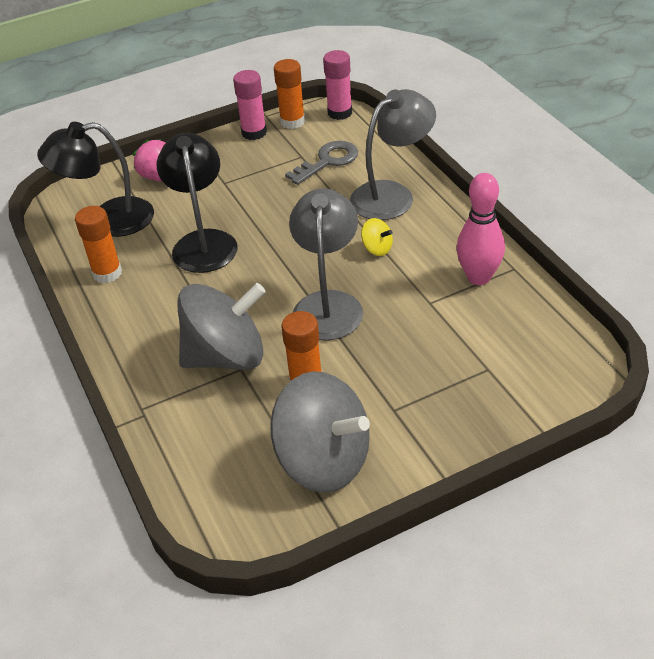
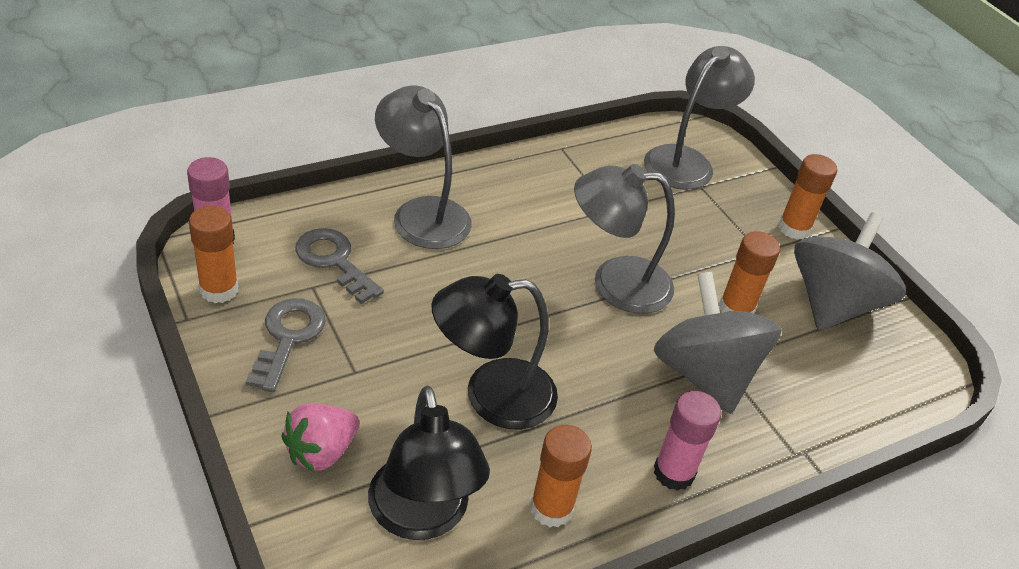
camera: 100 degrees left, 0 degrees up
(252, 153) = (288, 338): none -> grey key
(254, 133) = (232, 333): pink glue stick -> pink glue stick (673, 473)
(377, 249) = (522, 236): yellow spinning top -> none
(437, 442) = (794, 228): none -> orange glue stick
(478, 277) = (574, 171): pink bowling pin -> none
(528, 359) = (686, 161): none -> grey lamp

